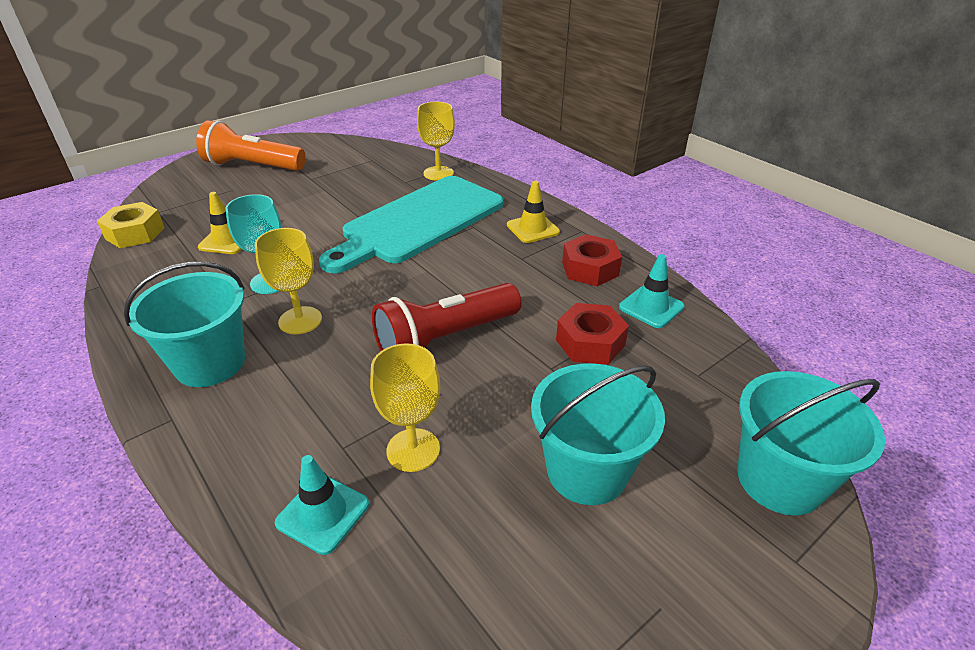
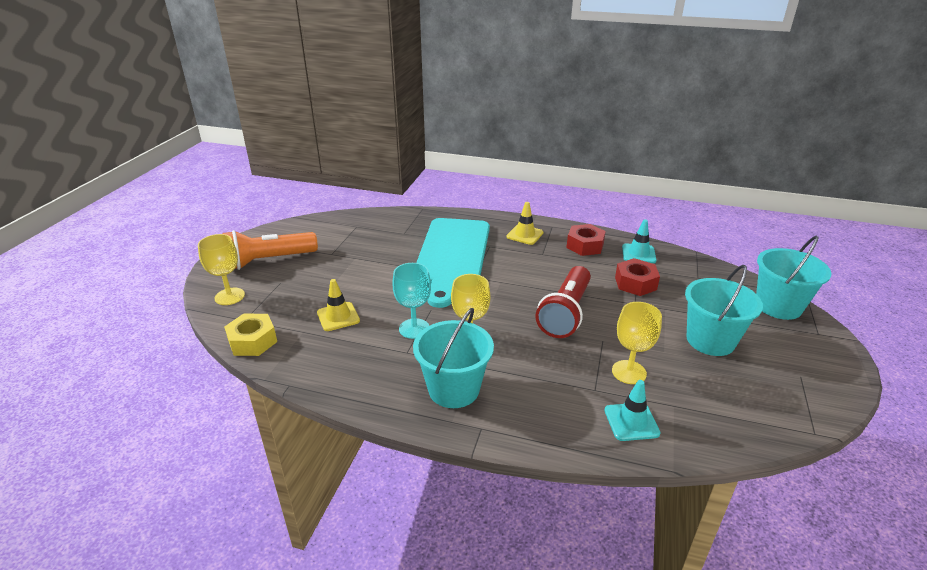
camera: 35 degrees left, 5 degrees down
(438, 173) = (418, 220): yellow goblet -> yellow goblet (229, 296)

